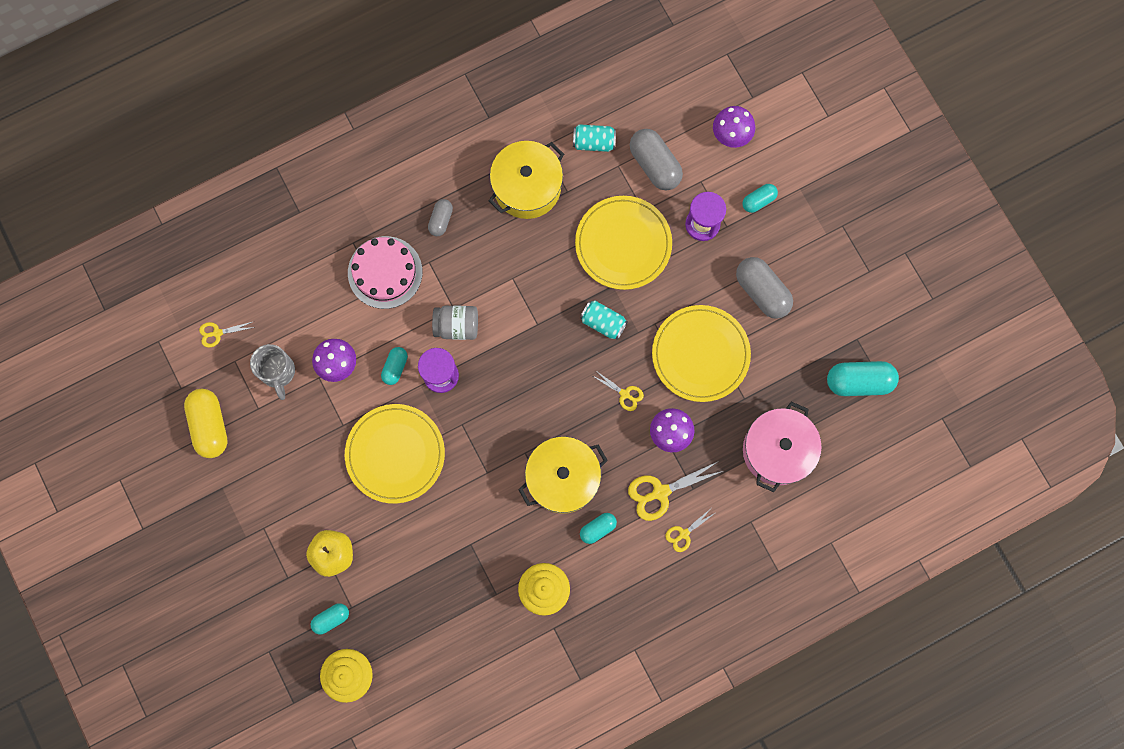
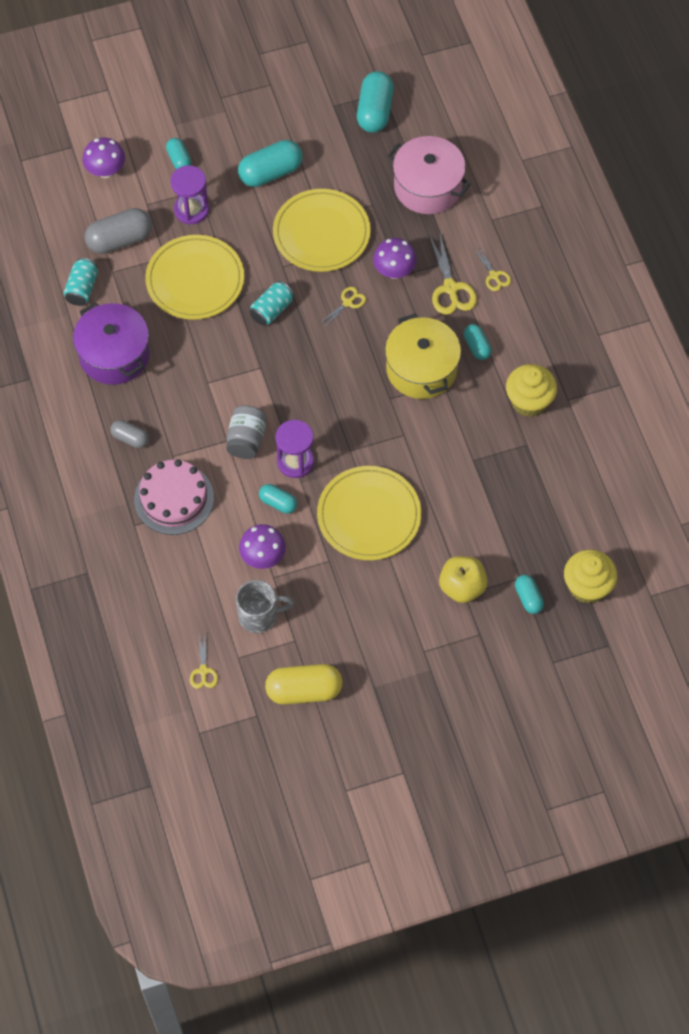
camera: 80 degrees left, 15 degrees down
(527, 187) = (114, 355): yellow pot -> purple pot
(762, 291) = (270, 172): grey capsule -> turquoise capsule

